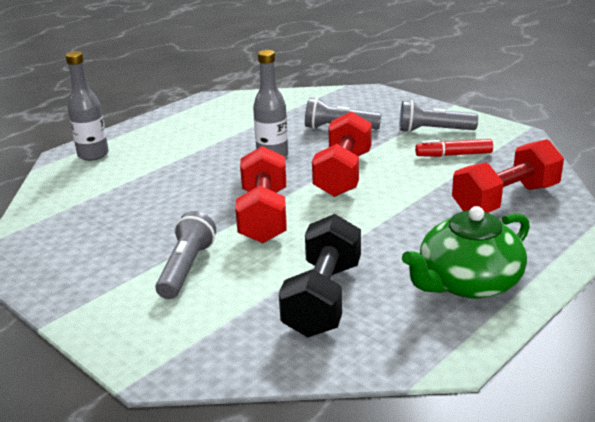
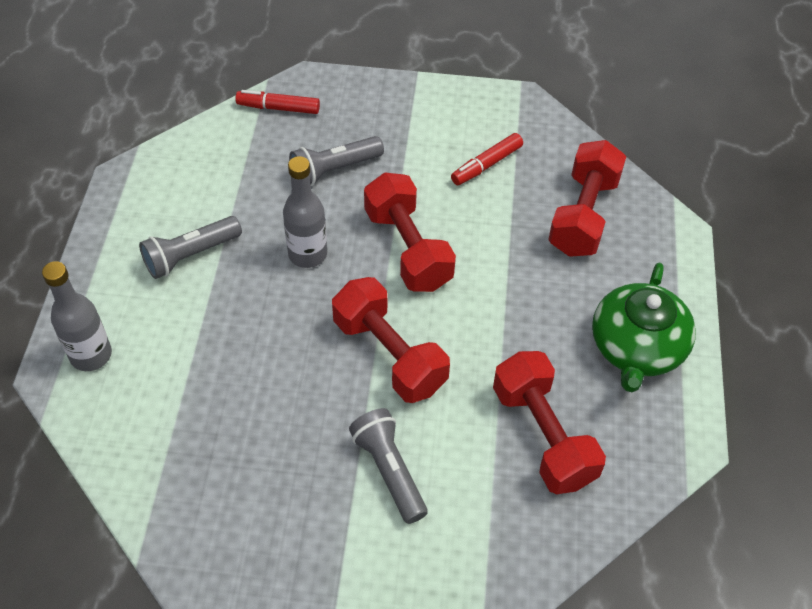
camera: 40 degrees left, 25 degrees up
(323, 298) = (543, 435): black dumbbell -> red dumbbell
(337, 96) = (278, 108): none -> red marker
(433, 131) = (435, 131): grey flashlight -> grey flashlight (190, 255)

